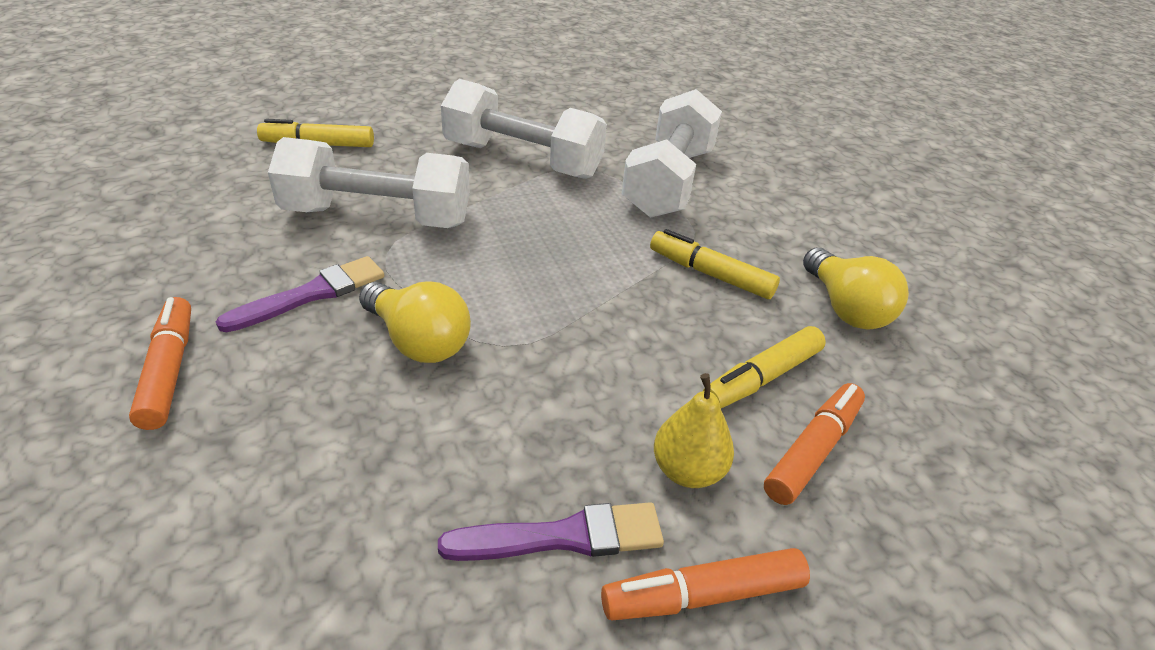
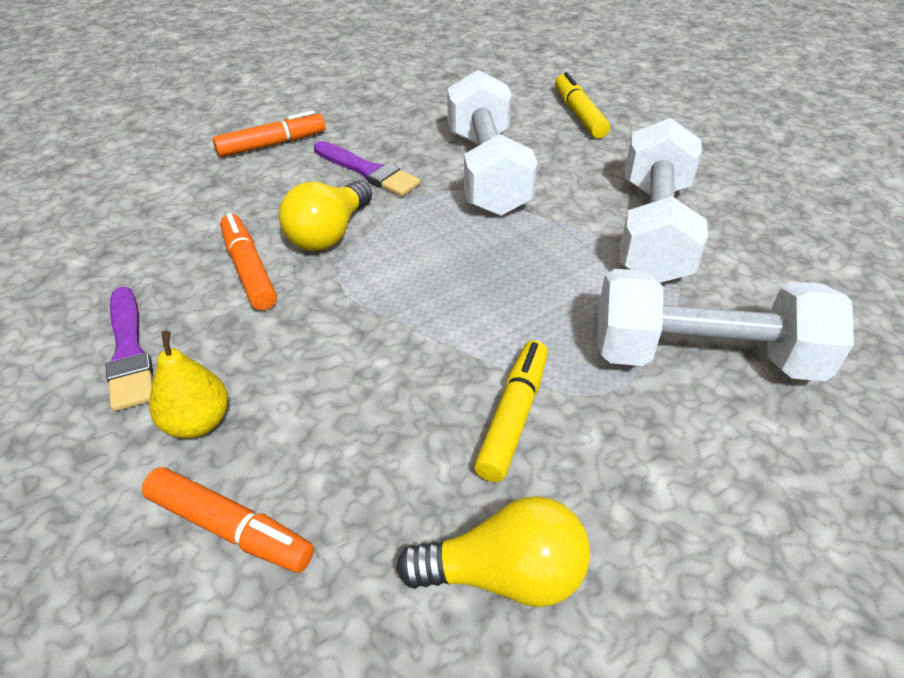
camera: 80 degrees right, 5 degrees up
(703, 595) = (66, 444): orange marker -> orange marker (249, 270)
(762, 378) = (336, 477): yellow marker -> none
(845, 308) = (504, 574): yellow light bulb -> yellow light bulb turned 150 degrees counterclockwise

